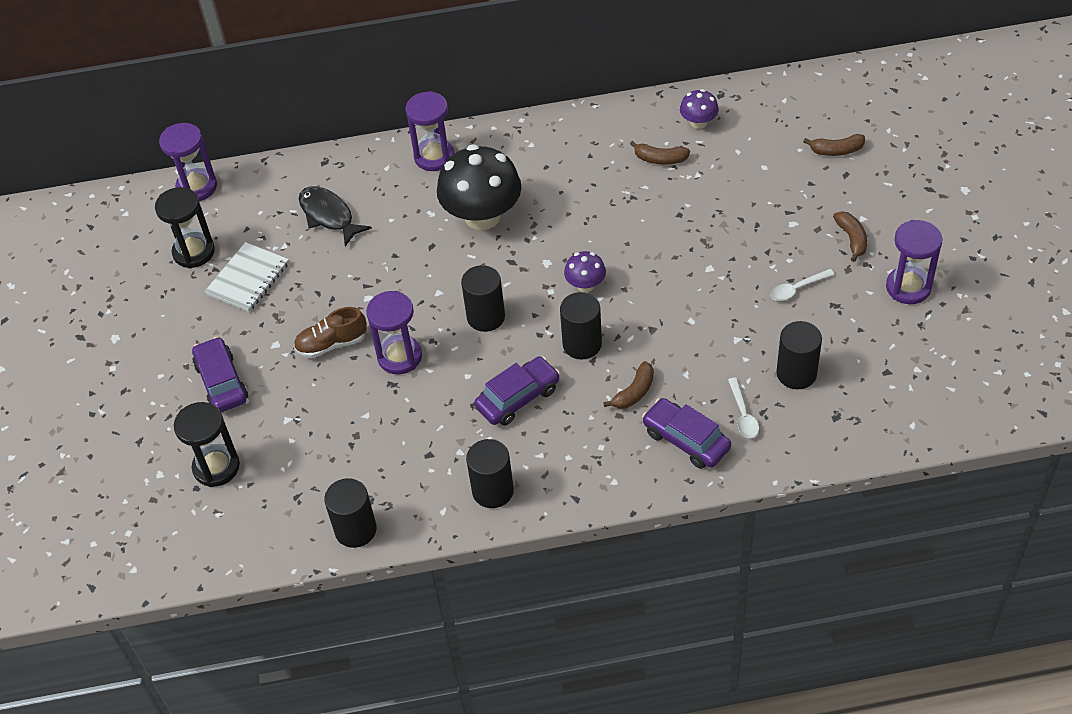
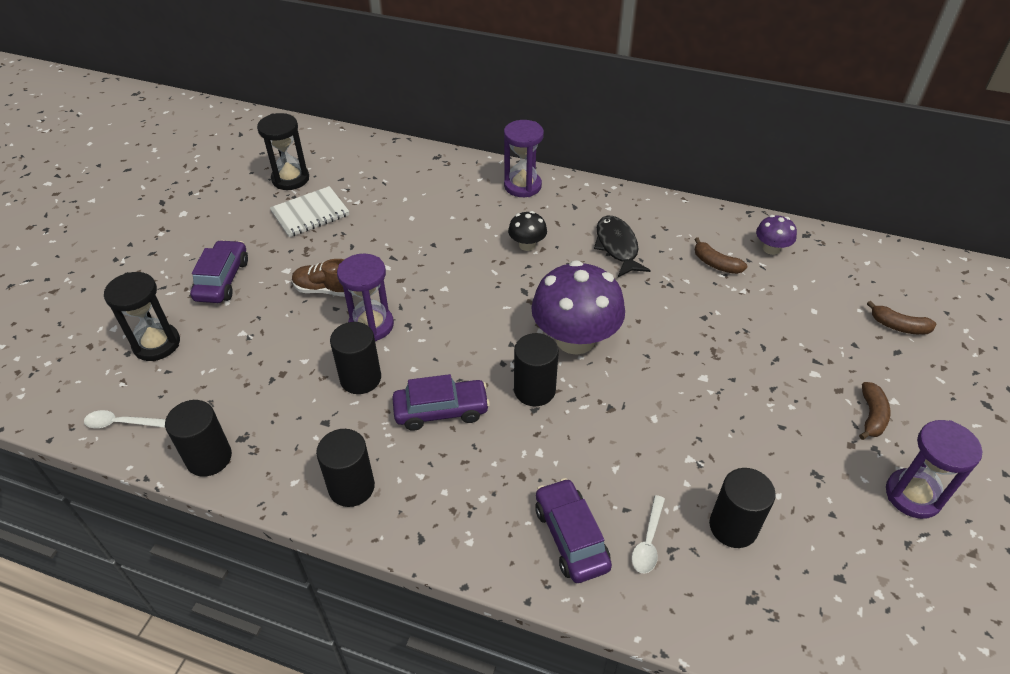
camera: 25 degrees right, 5 degrees down
(197, 187) = (332, 138): purple hourglass -> none
(329, 216) = (408, 194): black fish -> black fish (617, 247)
(482, 216) = (527, 245): black mushroom -> black mushroom, size x0.48
(486, 317) = (468, 326): black cylinder -> black cylinder (360, 378)
(585, 285) = (575, 339): purple mushroom -> purple mushroom, size x2.09
(634, 392) = (552, 460): brown banana -> none
(796, 289) = (783, 438): white spoon -> white spoon (120, 423)

